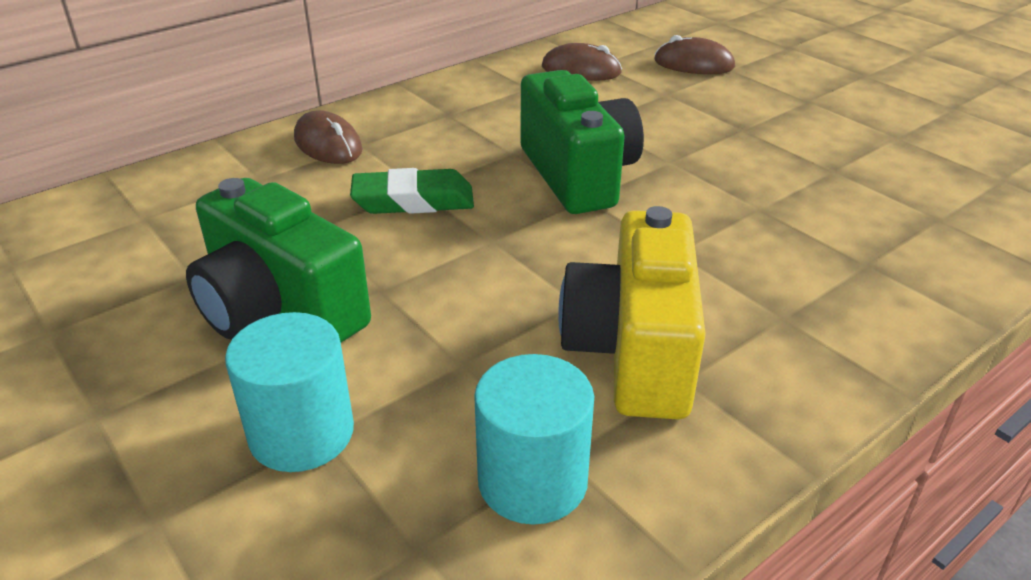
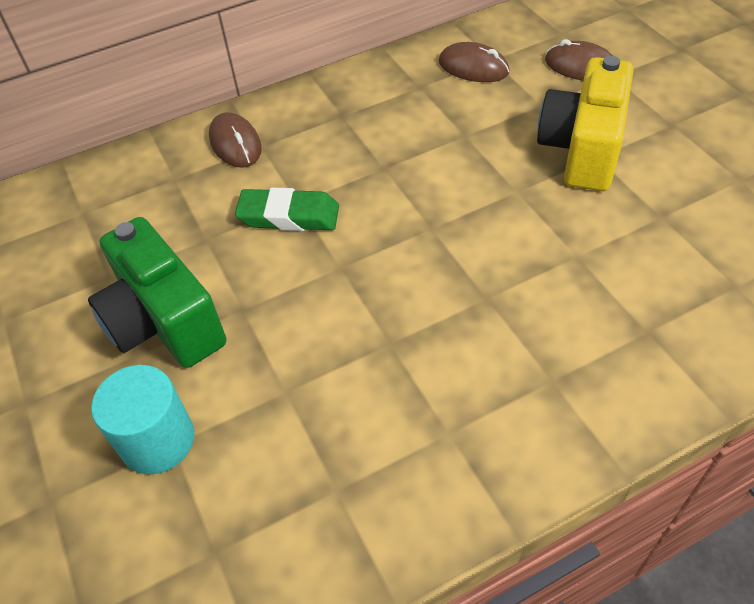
camera: 15 degrees right, 15 degrees up
(532, 480) = (307, 509): turquoise cylinder -> none
(578, 175) = (432, 200): green camera -> none
(633, 352) = (418, 399): yellow camera -> yellow camera (582, 149)

